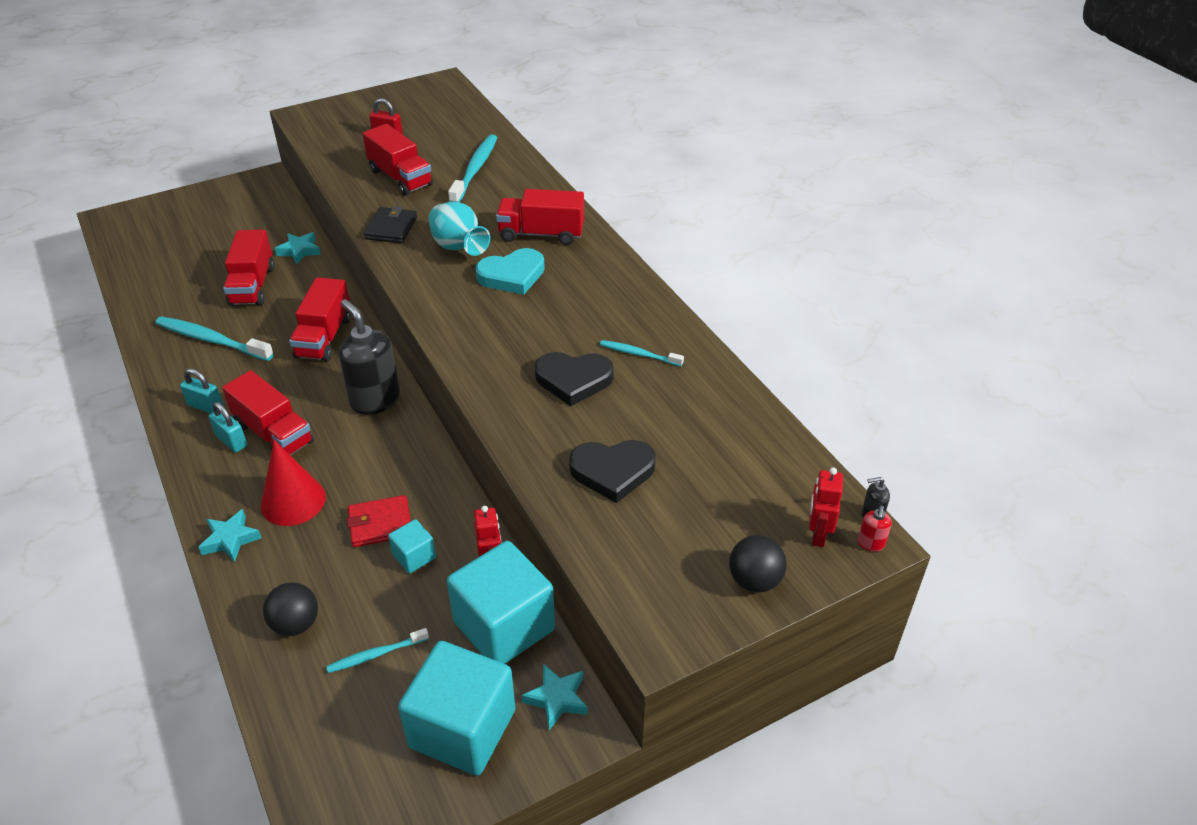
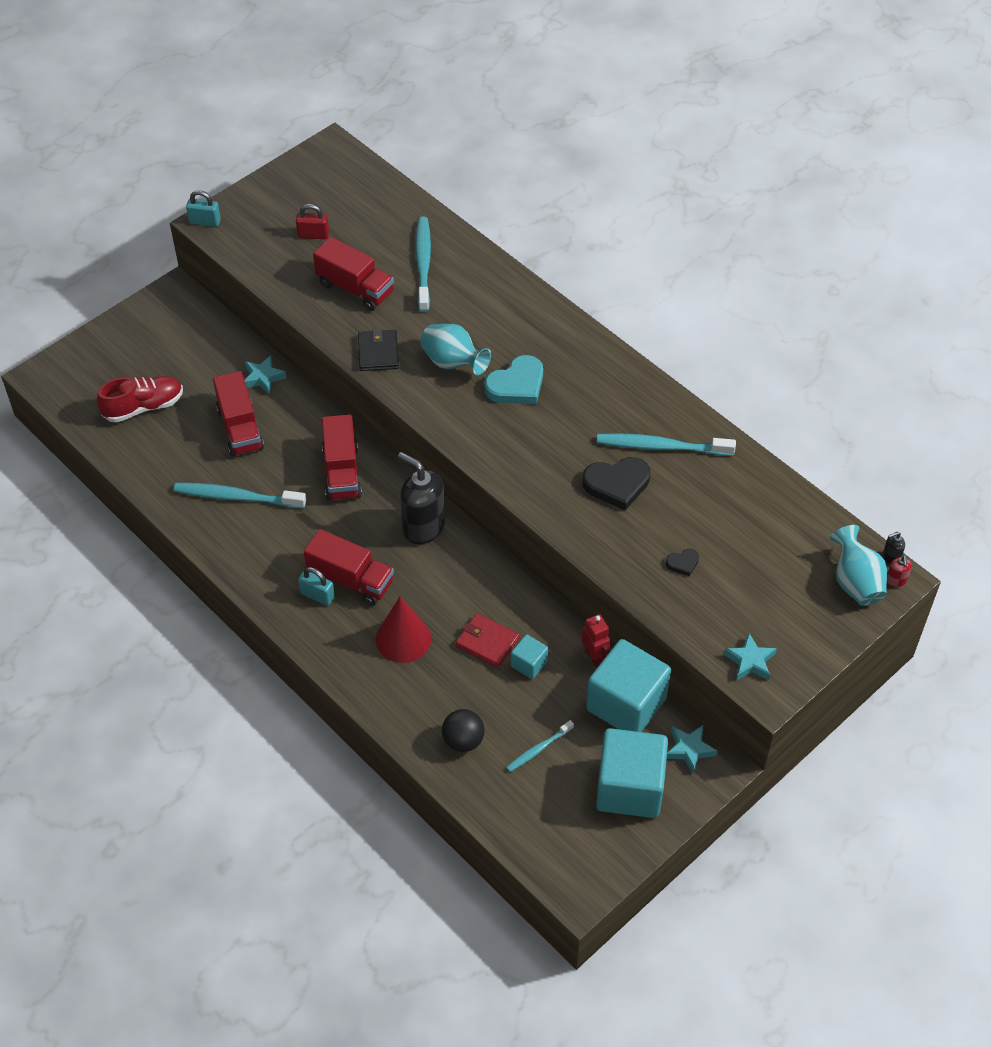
camera: 15 degrees left, 10 degrees up
(178, 255) = (143, 407): none -> red shoe
(205, 406) = (273, 567): turquoise padlock -> turquoise padlock (205, 221)
(230, 539) = (370, 684): turquoise star -> turquoise star (750, 661)
(380, 524) = (487, 642): red wallet -> red wallet turned 60 degrees clockwise
(541, 234) = (522, 332): red truck -> none
(612, 471) = (683, 563): black heart -> black heart, size x0.49
(639, 354) = (661, 447): turquoise toothbrush -> turquoise toothbrush, size x1.80
(754, 580) = (821, 630): black ball -> none
(817, 535) = (855, 582): red robot -> turquoise vase

